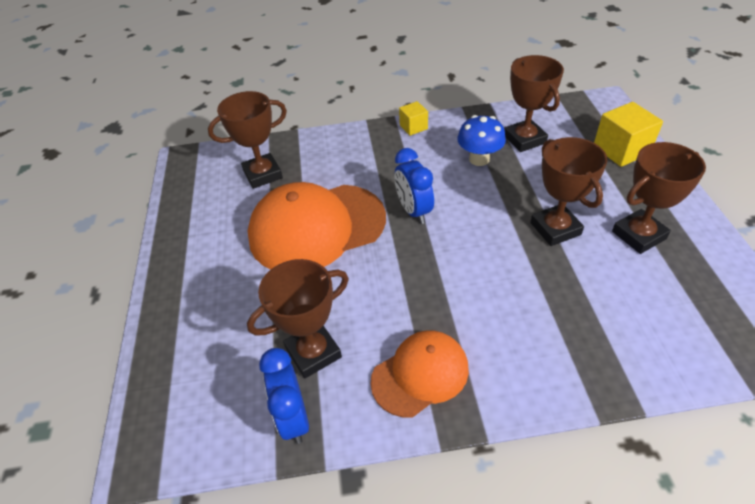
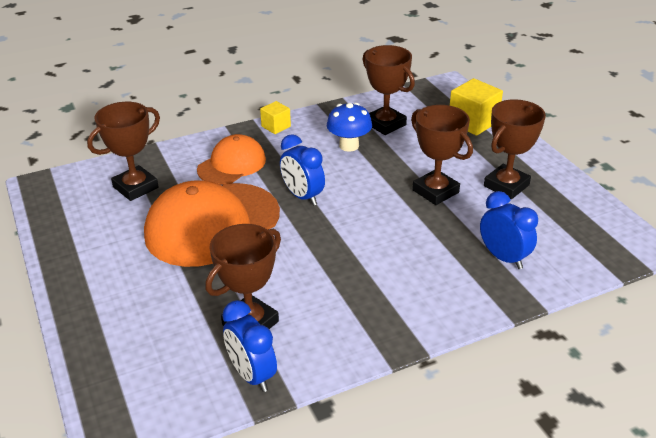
camera: 20 degrees left, 10 degrees down
(420, 374) = (355, 320): orange cap -> orange cap (232, 164)
(610, 329) = (503, 257): none -> blue clock

